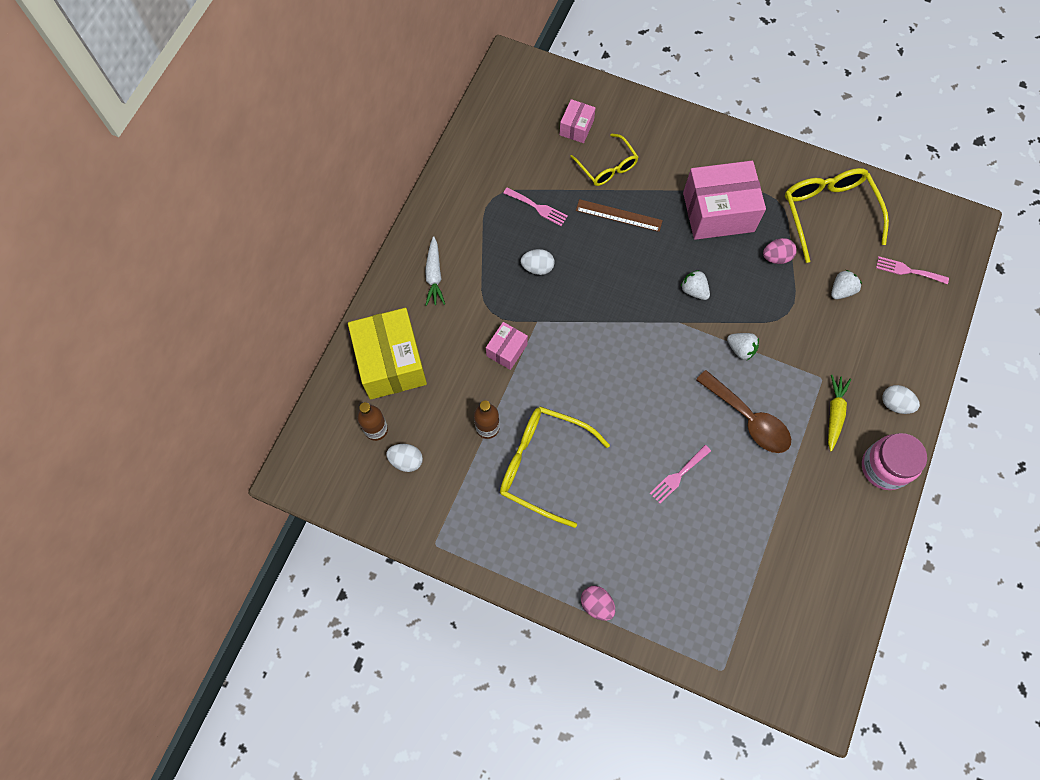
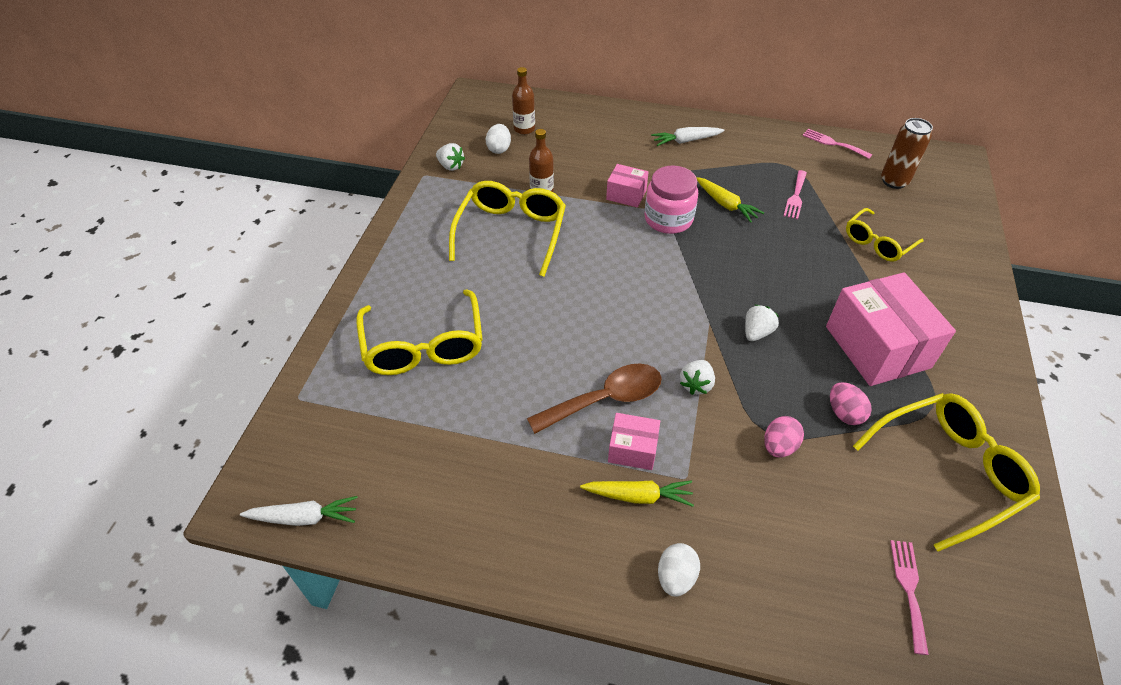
camera: 80 degrees right, 20 degrees down
(391, 362) = (589, 128): yellow box -> none
(532, 123) = (894, 181): none -> brown can
(537, 267) = (726, 204): white egg -> yellow carrot
(576, 127) = (912, 214): pink box -> pink box (632, 449)
(597, 604) = (371, 287): pink egg -> pink egg (779, 446)
(619, 215) = (821, 258): brown ruler -> none
(676, 558) = (424, 345): none -> yellow glasses
(678, 476) = (519, 339): pink fork -> pink fork (833, 143)
(748, 419) = (605, 399): brown spoon -> brown spoon turned 150 degrees counterclockwise
(837, 659) = (304, 517): none -> white carrot
(841, 290) = (830, 495): white strawberry -> white strawberry (450, 166)
(884, 467) = (574, 566): pink jar -> pink jar (668, 219)

